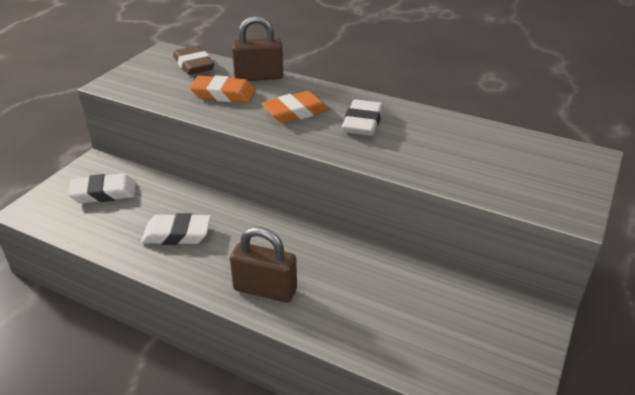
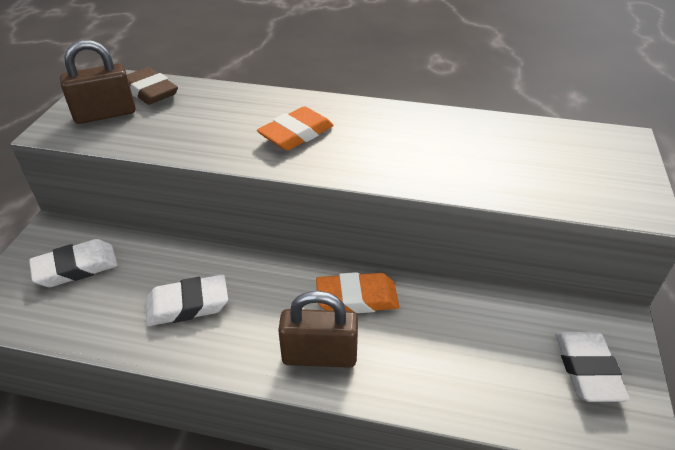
camera: 15 degrees left, 5 degrees up
(223, 94) = (201, 124): orange eraser -> orange eraser (357, 298)
(258, 77) = (234, 96): brown padlock -> brown padlock (105, 114)
(362, 122) = (376, 136): white eraser -> white eraser (587, 369)

